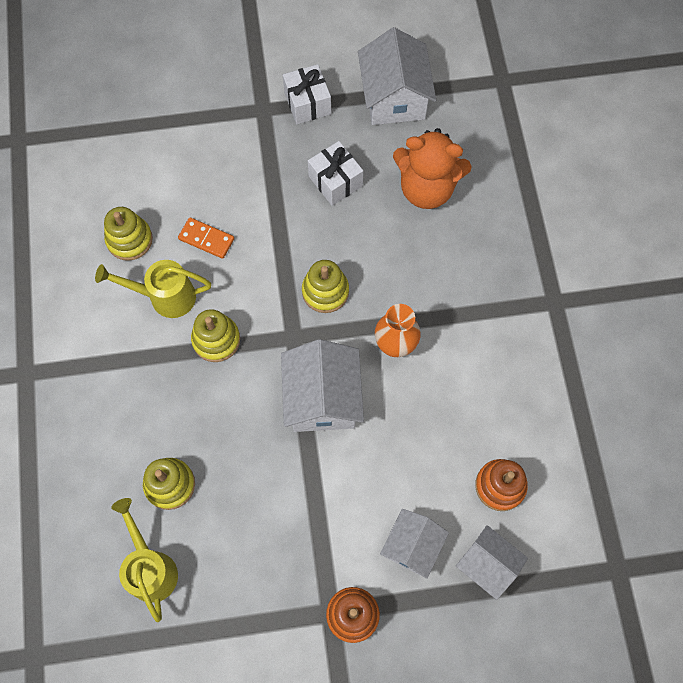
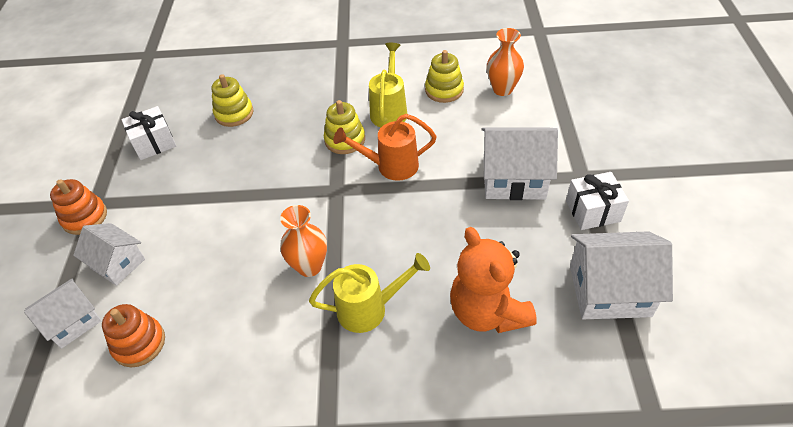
camera: 100 degrees right, 20 degrees down
(129, 178) = (502, 89): none -> orange vase
(151, 568) = (178, 104): yellow watering can -> yellow watering can (369, 309)
(206, 239) = (440, 135): orange domino -> none
(256, 285) = (391, 166): none -> orange watering can
(322, 398) = (273, 207): white house -> white house (514, 178)
(325, 291) = (376, 214): yellow stacking toy -> none
(335, 181) = (498, 229): white gift -> white gift (154, 143)
(426, 188) = (487, 312): orange teddy bear -> orange teddy bear turned 45 degrees counterclockwise

